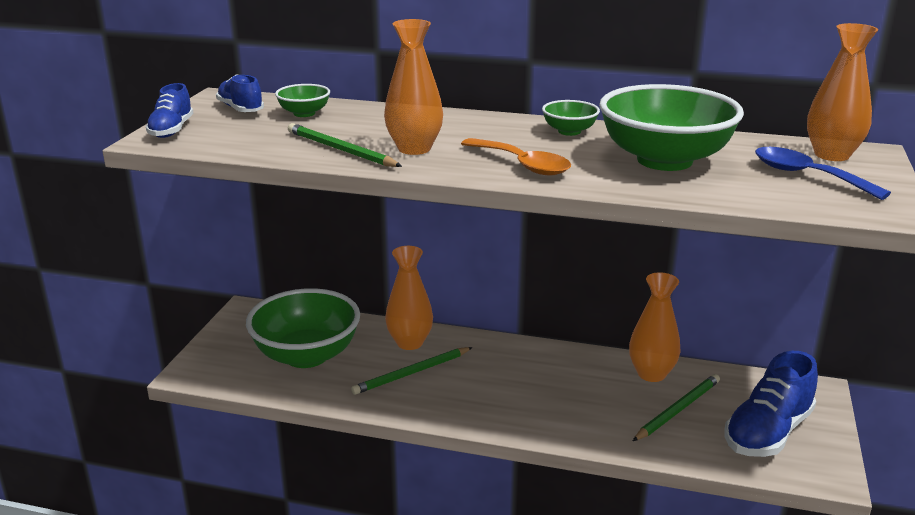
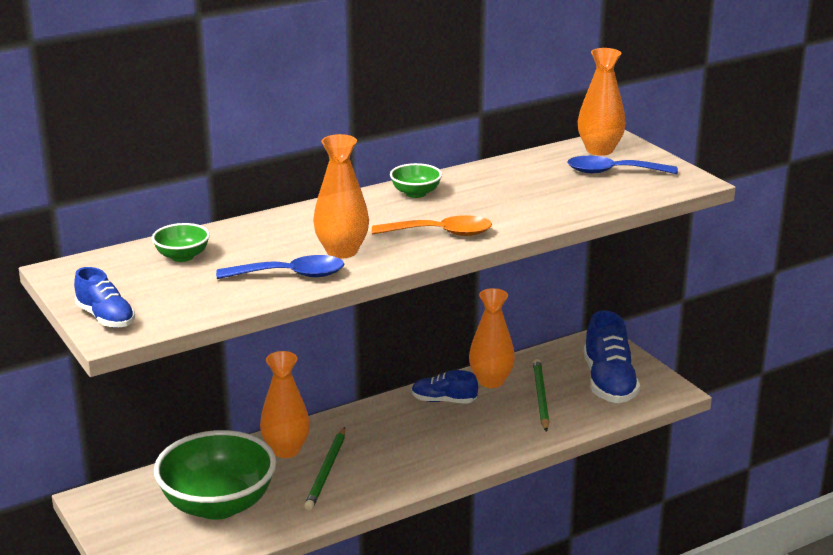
camera: 45 degrees left, 0 degrees up
(240, 109) = (115, 274): blue shoe -> blue shoe (444, 401)
(340, 150) = (290, 275): green pencil -> blue spoon
(664, 160) = (518, 193): green bowl -> none

